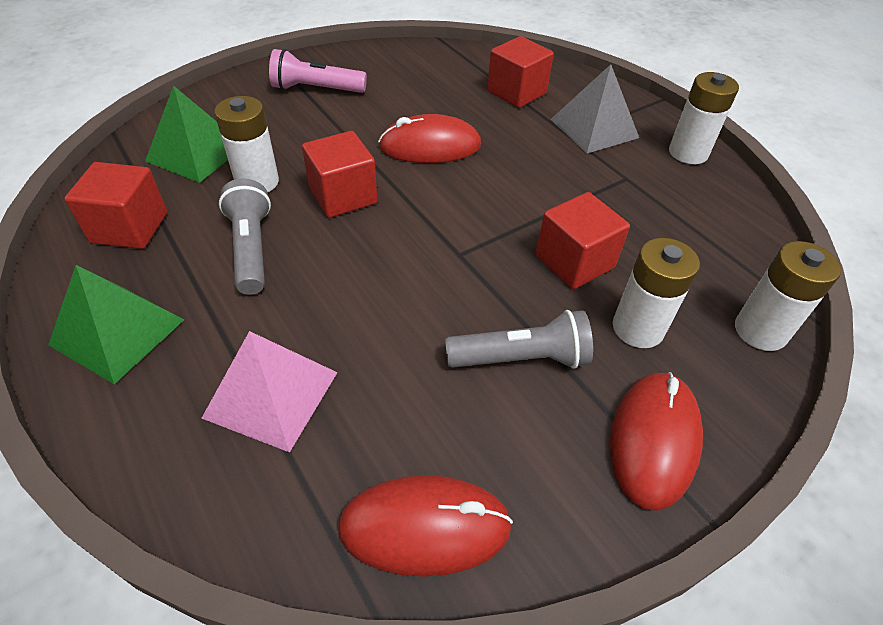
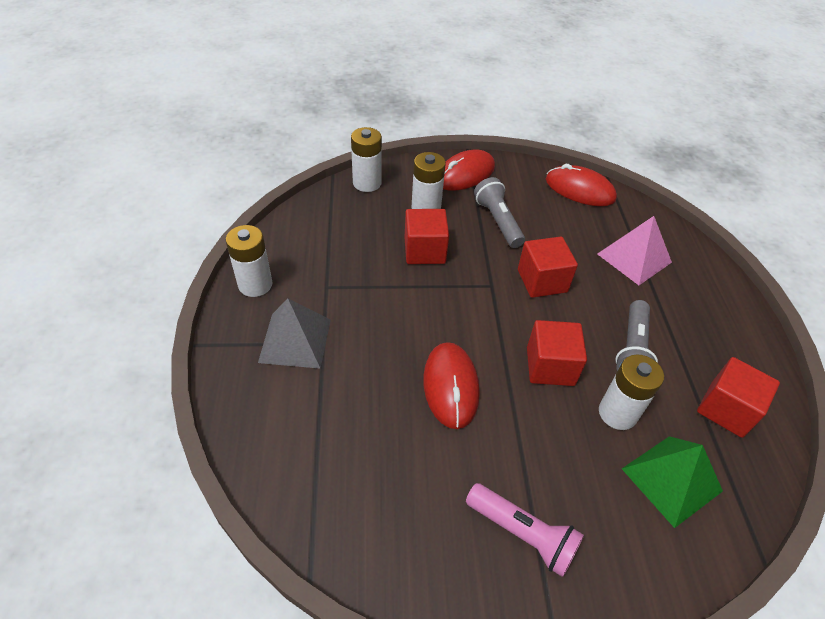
camera: 150 degrees left, 0 degrees up
(117, 332) = (723, 326): green pyramid -> none
(430, 146) = (450, 386): red mouse -> red mouse turned 60 degrees clockwise
(516, 92) = (315, 419): red cube -> red cube (542, 281)
(521, 358) = (498, 221): grey flashlight -> grey flashlight turned 45 degrees clockwise

